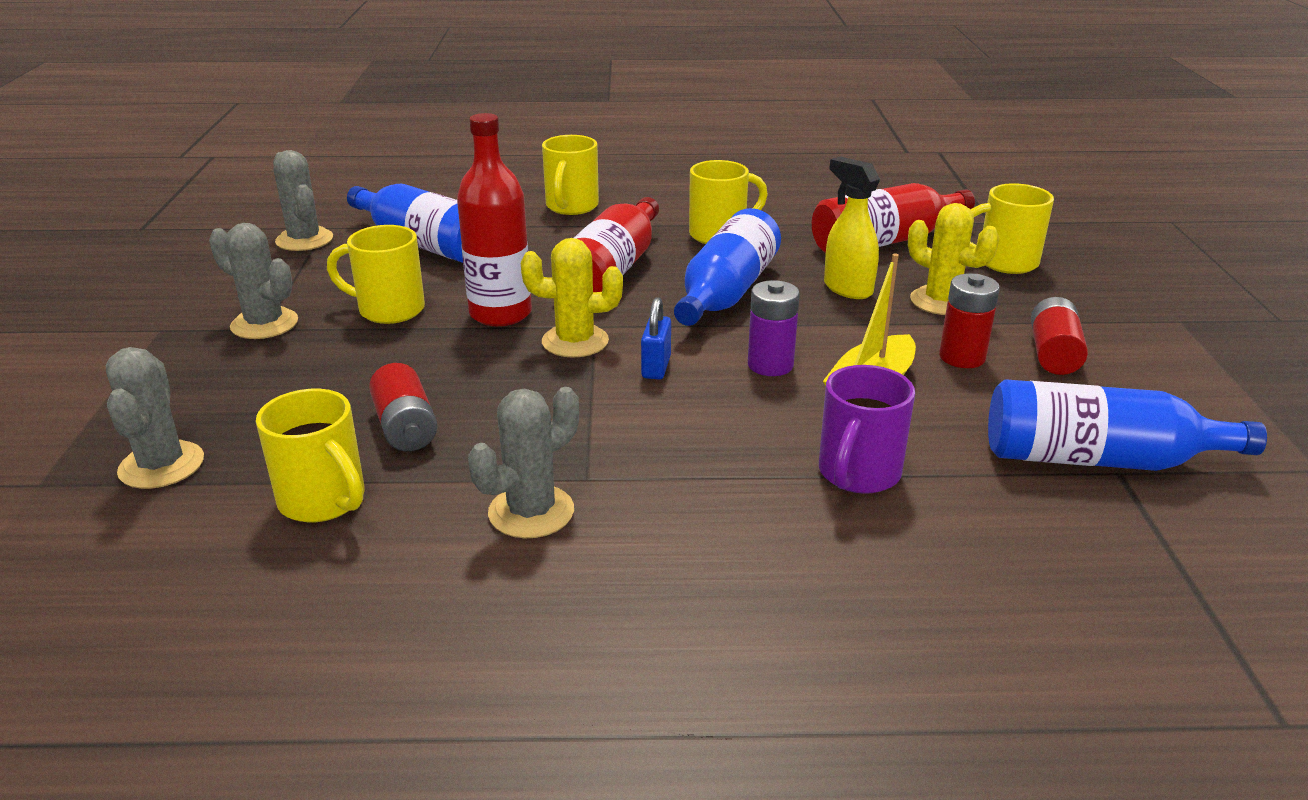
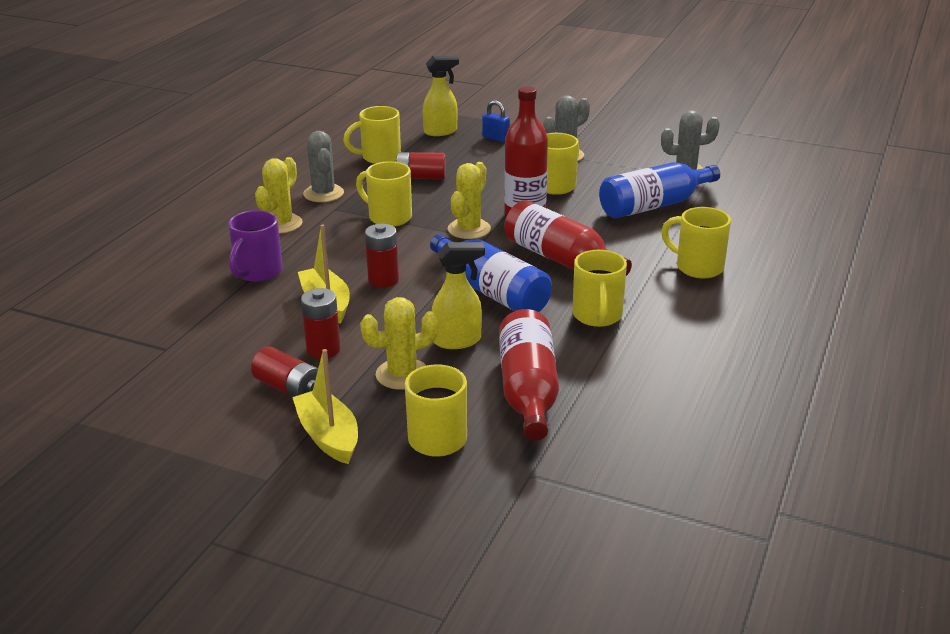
camera: 115 degrees right, 0 degrees up
(161, 465) = (441, 132): grey cactus -> yellow spray bottle
(582, 414) = (388, 217): none -> yellow mug
(656, 367) = (416, 246): blue padlock -> blue padlock (495, 138)
(685, 515) = (281, 224): none -> yellow cactus
(770, 365) = (383, 280): purple battery -> red battery
(858, 474) = (258, 272): purple mug -> purple mug turned 120 degrees counterclockwise
(1083, 310) = (328, 436): none -> yellow boat
(1097, 459) = (182, 347): blue bottle -> none

